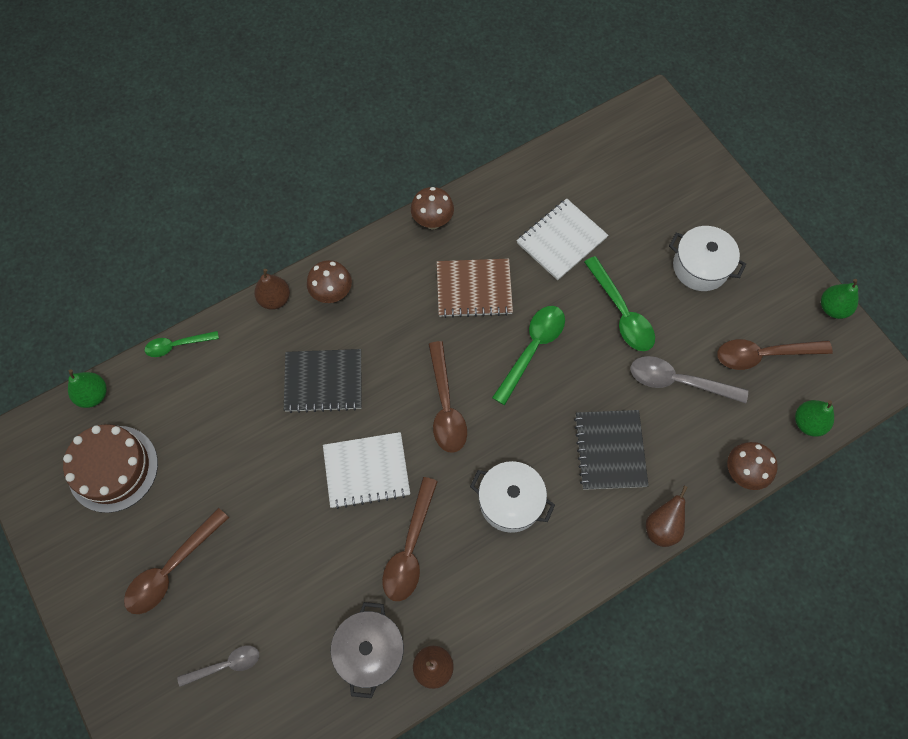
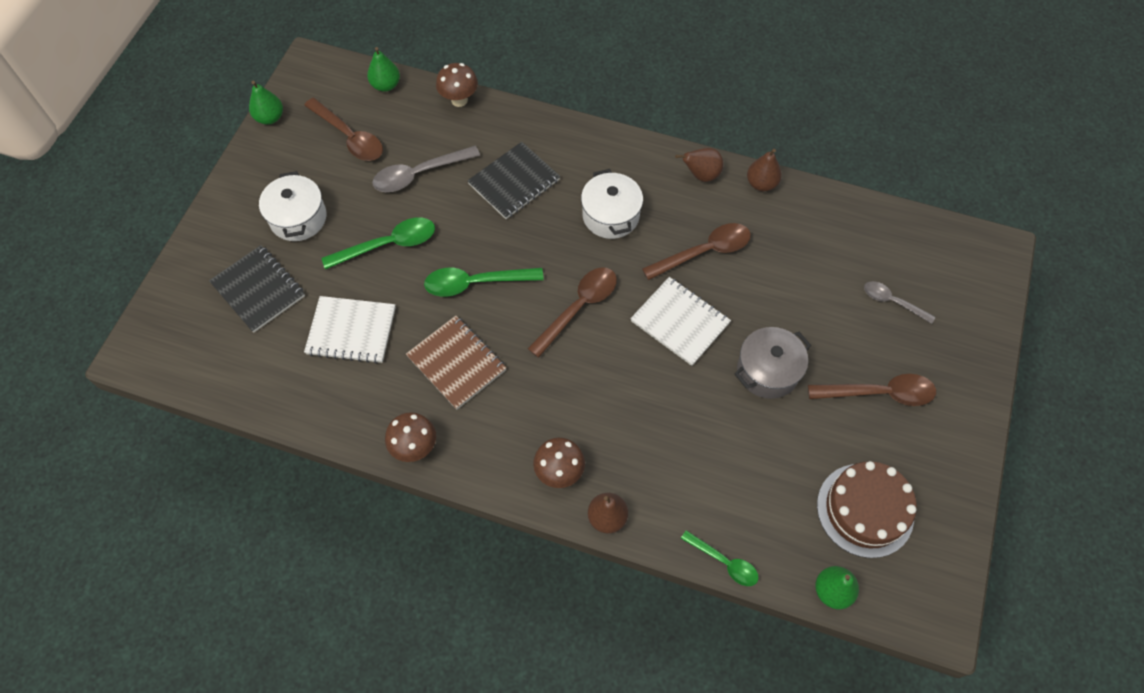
camera: 130 degrees left, 5 degrees down
(323, 381) = (642, 411): black notebook -> black notebook (258, 290)
(370, 651) = (790, 225): grey pot -> grey pot (767, 371)
(621, 312) = (388, 244): green spoon -> green spoon turned 45 degrees clockwise
(662, 527) = (542, 121): brown pear -> brown pear (701, 175)
(678, 381) = (419, 174): grey spoon -> grey spoon turned 90 degrees clockwise

